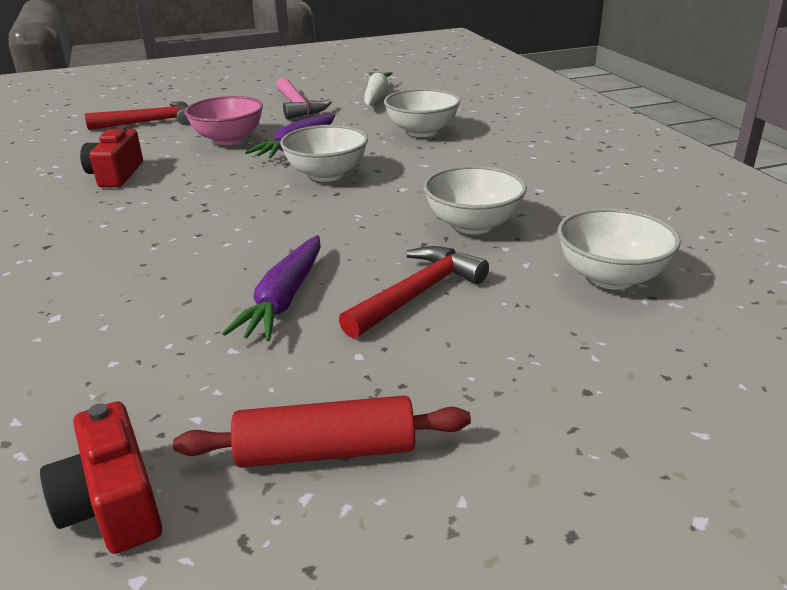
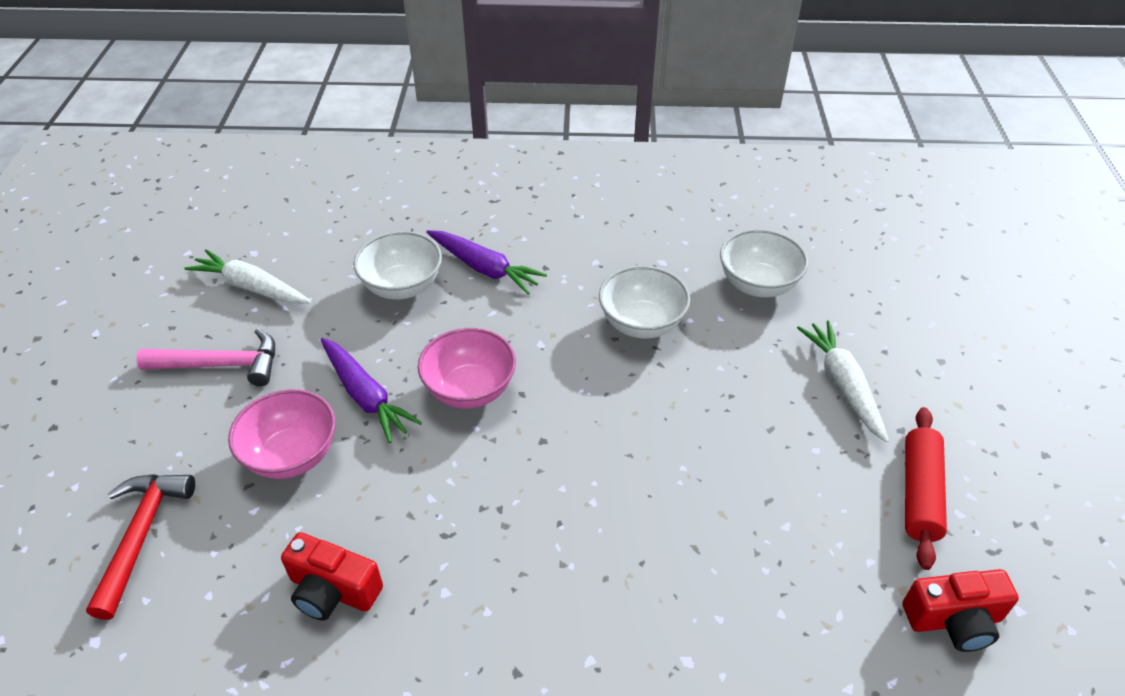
camera: 70 degrees left, 15 degrees up
(284, 299) = (718, 477): purple carrot -> purple carrot (484, 268)
(327, 174) = (470, 390): white bowl -> pink bowl
(417, 294) = (742, 392): red hammer -> none
(487, 362) = (843, 385): none -> white carrot

